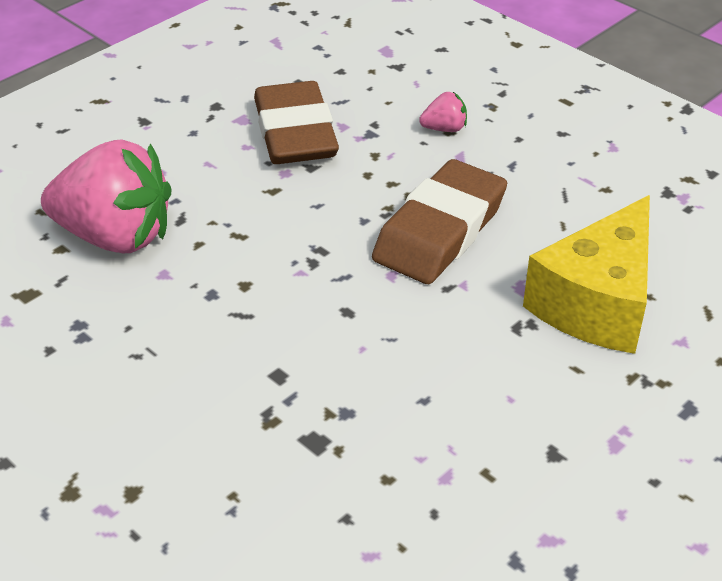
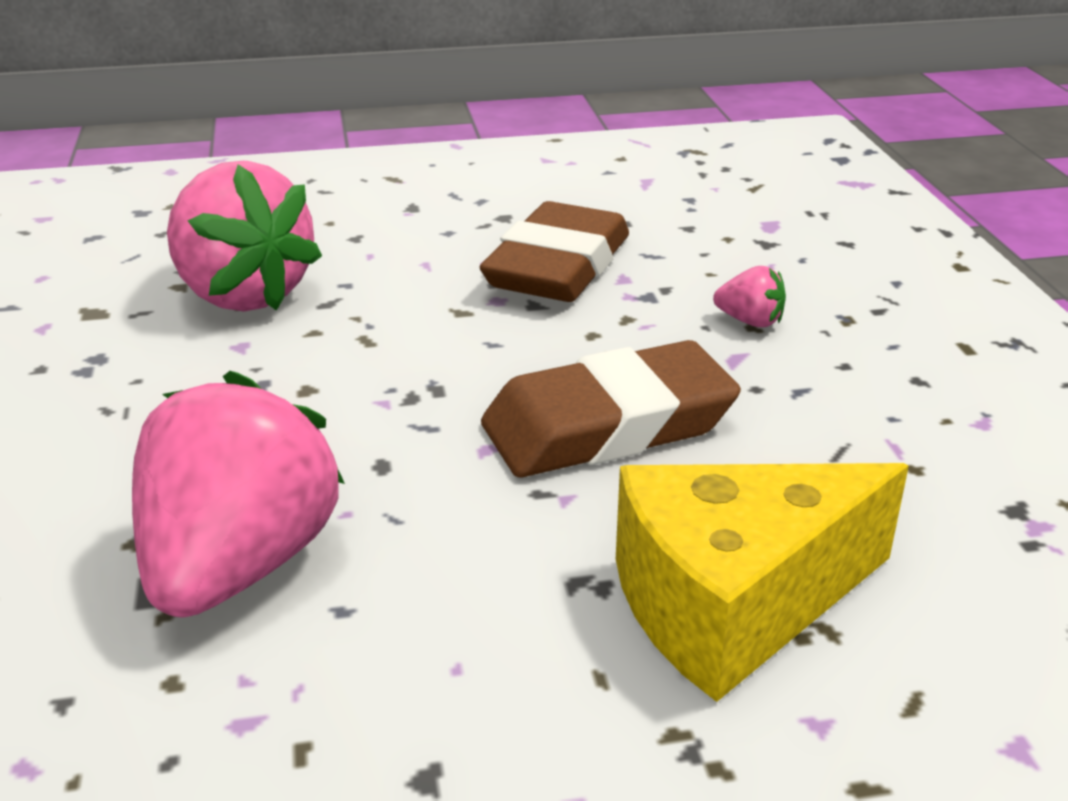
camera: 35 degrees right, 10 degrees down
(344, 405) = (239, 565): none -> pink strawberry

